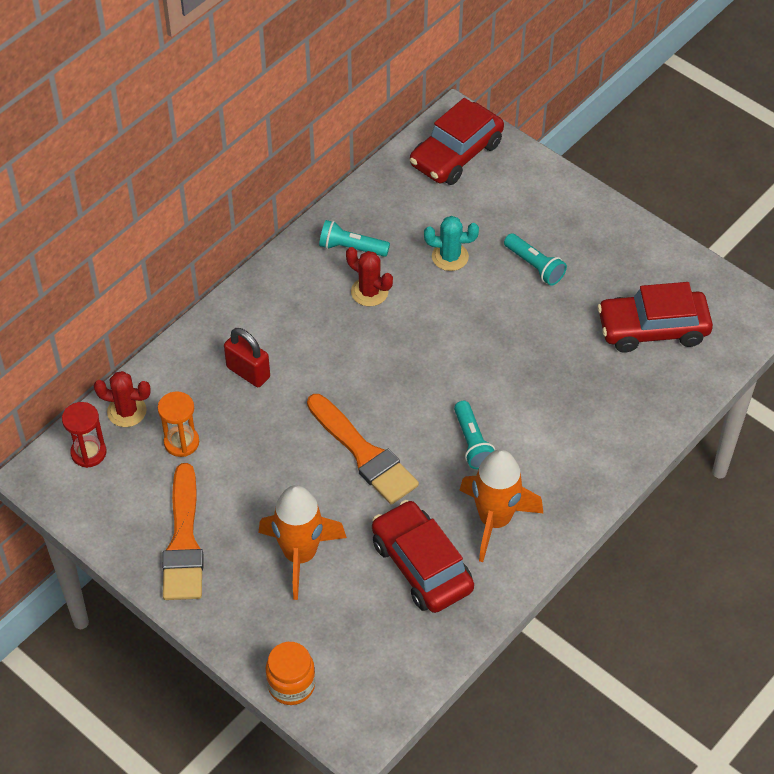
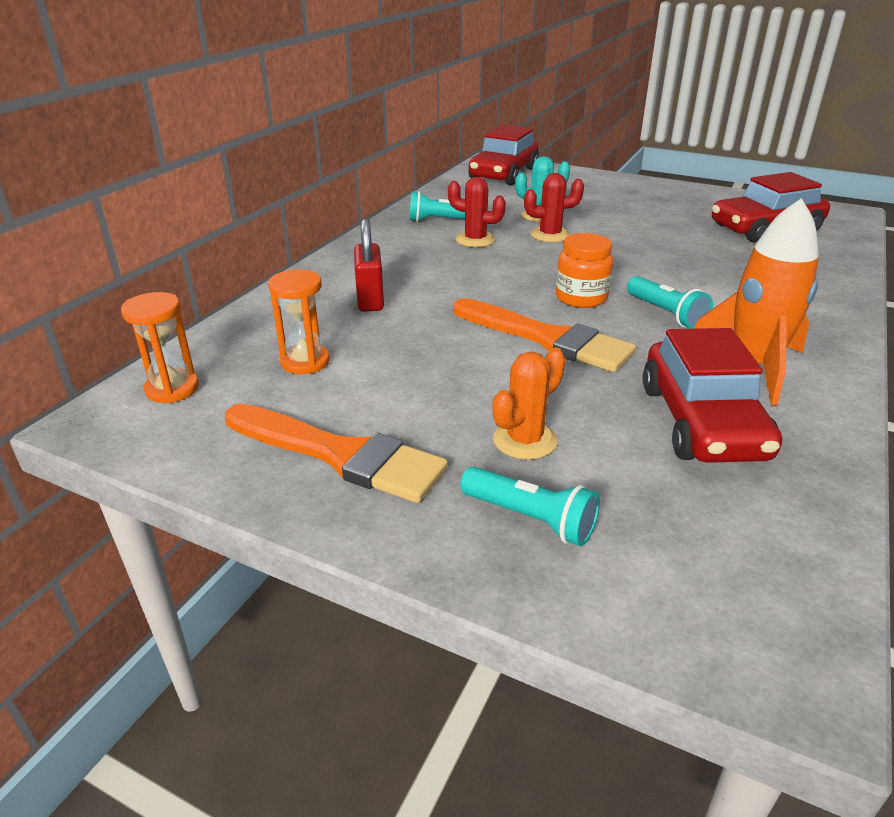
camera: 15 degrees left, 20 degrees down
(88, 452) = (172, 389): red hourglass -> orange hourglass
(127, 411) = (222, 347): red cactus -> red cactus (550, 235)
(184, 541) = (340, 455): orange brush -> orange brush turned 45 degrees counterclockwise
(248, 372) = (370, 300): red padlock -> red padlock turned 60 degrees clockwise
(291, 685) = (616, 613): orange jar -> orange jar (581, 298)
(300, 555) = (525, 440): orange rocket -> orange cactus
(421, 565) = (702, 422): red car -> red car turned 135 degrees counterclockwise
(535, 266) = (622, 212): turquoise flashlight -> turquoise flashlight (531, 519)

